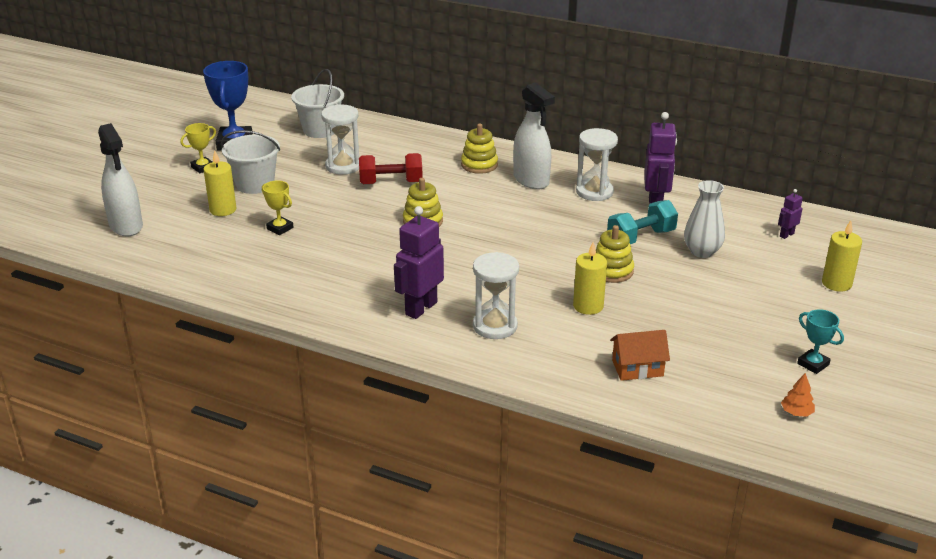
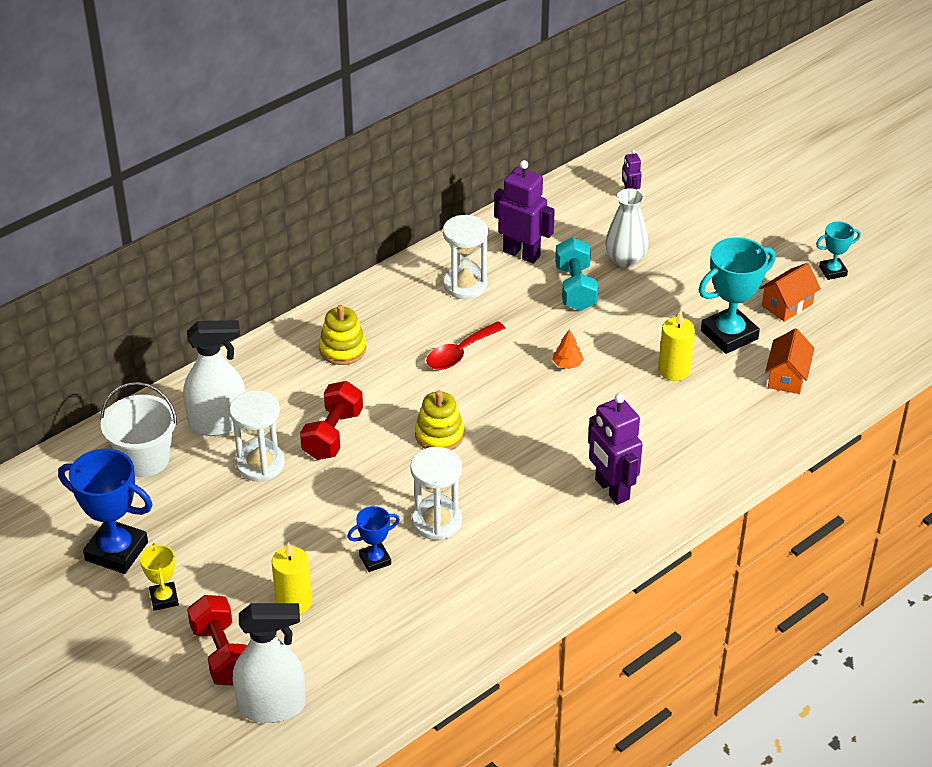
camera: 65 degrees left, 10 degrees up
(164, 198) = (222, 654): none -> red dumbbell
(255, 184) = (248, 557): white bucket -> none
(280, 228) = (375, 560): yellow trophy -> blue trophy
(495, 326) = (672, 446): white hourglass -> white hourglass (437, 521)
(517, 208) = (460, 353): none -> red spoon
(531, 180) = (408, 322): white spray bottle -> white spray bottle (218, 423)
(612, 271) = (623, 331): yellow stacking toy -> none
(661, 324) = (729, 335): none -> turquoise trophy
(735, 347) = (787, 305): none -> orange house
(796, 412) = (891, 310): orange tree -> orange tree (567, 364)
(836, 283) = (725, 203): yellow candle -> none

